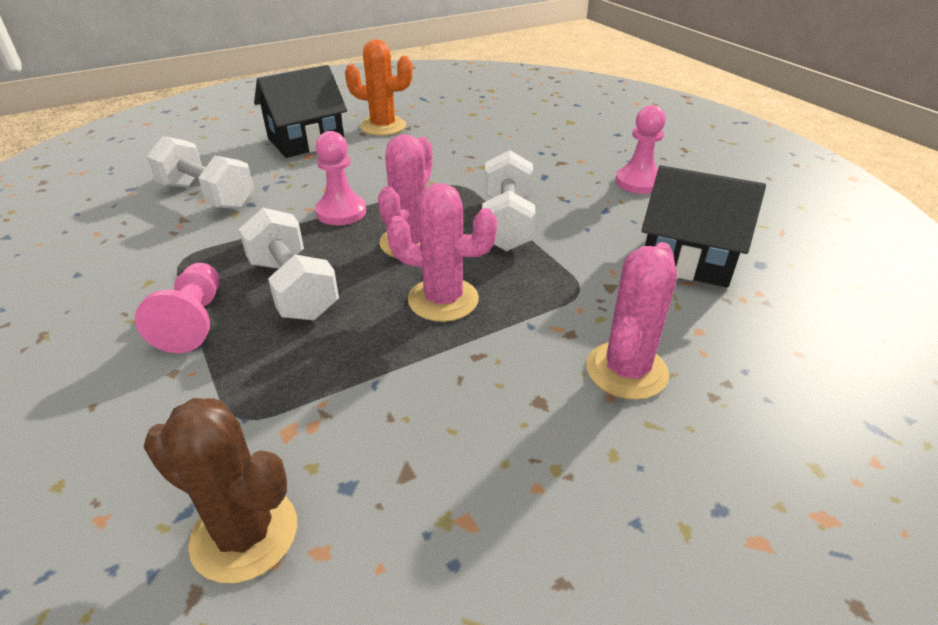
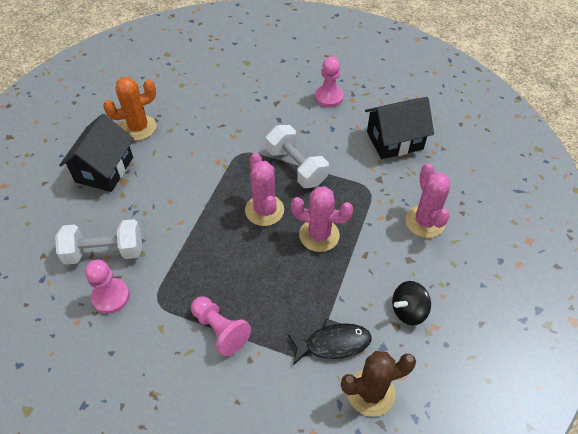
camera: 40 degrees left, 15 degrees up
(289, 428) = (333, 343): none -> black fish
(293, 288) = (242, 277): white dumbbell -> none
(341, 212) = (202, 213): pink pawn -> pink pawn (111, 296)
(443, 299) = (319, 235): pink cactus -> pink cactus turned 45 degrees clockwise
(452, 466) = (408, 311): none -> black spinning top

